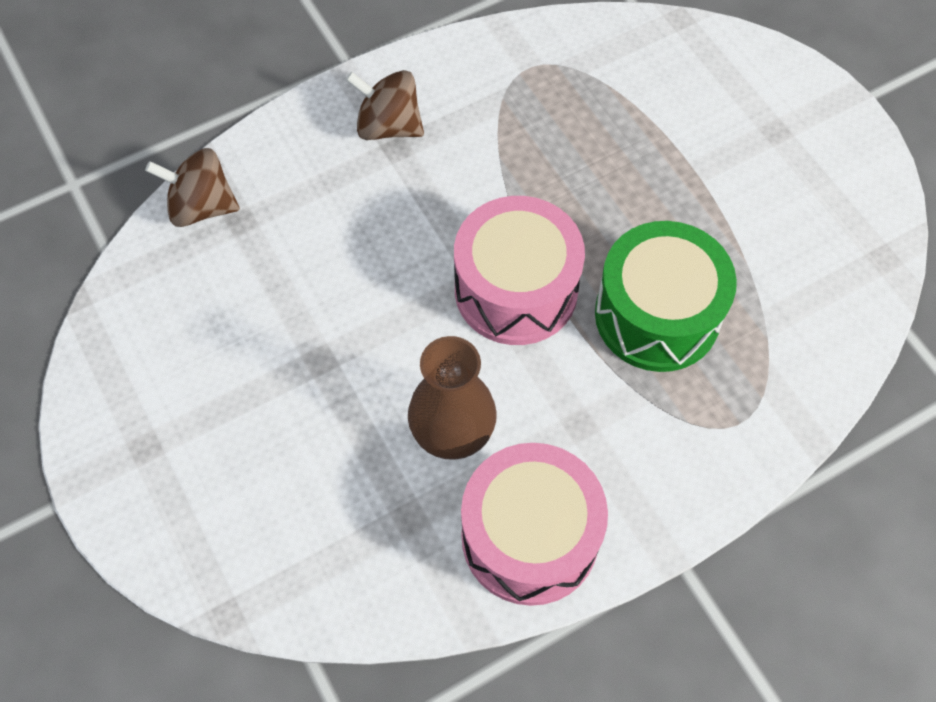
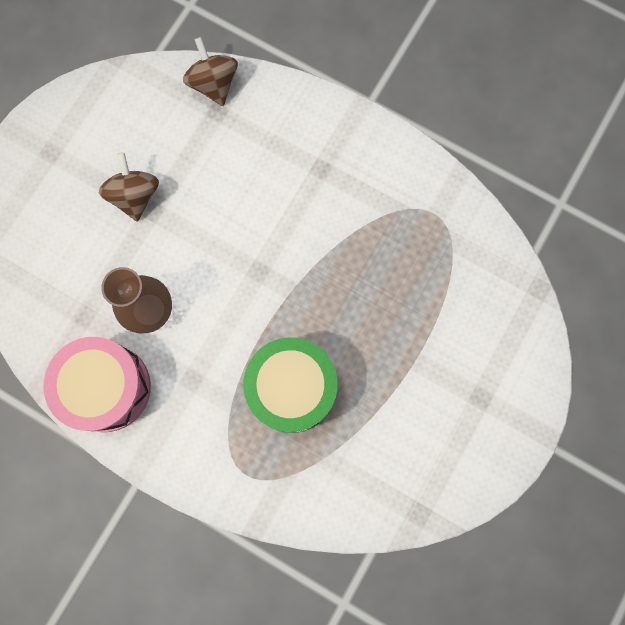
camera: 60 degrees right, 15 degrees up
(388, 126) = (334, 154): brown spinning top -> brown spinning top (135, 196)
(516, 289) = (261, 295): pink drum -> none

